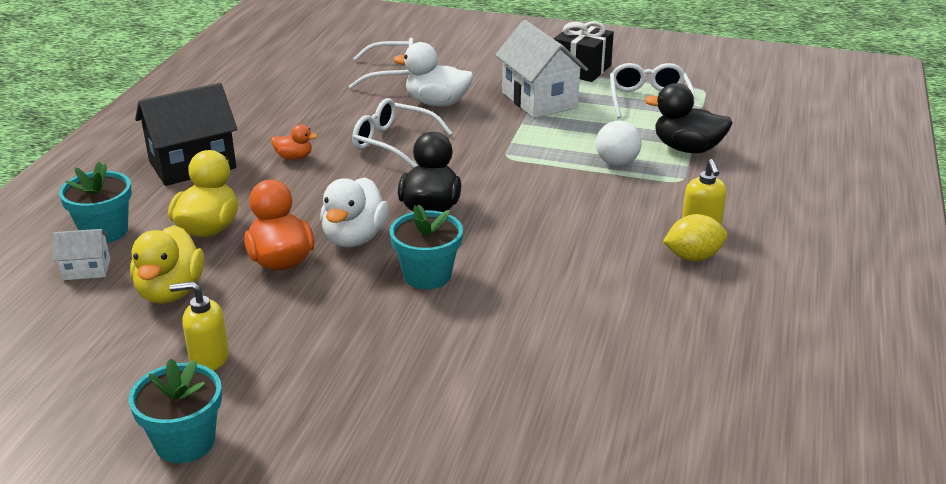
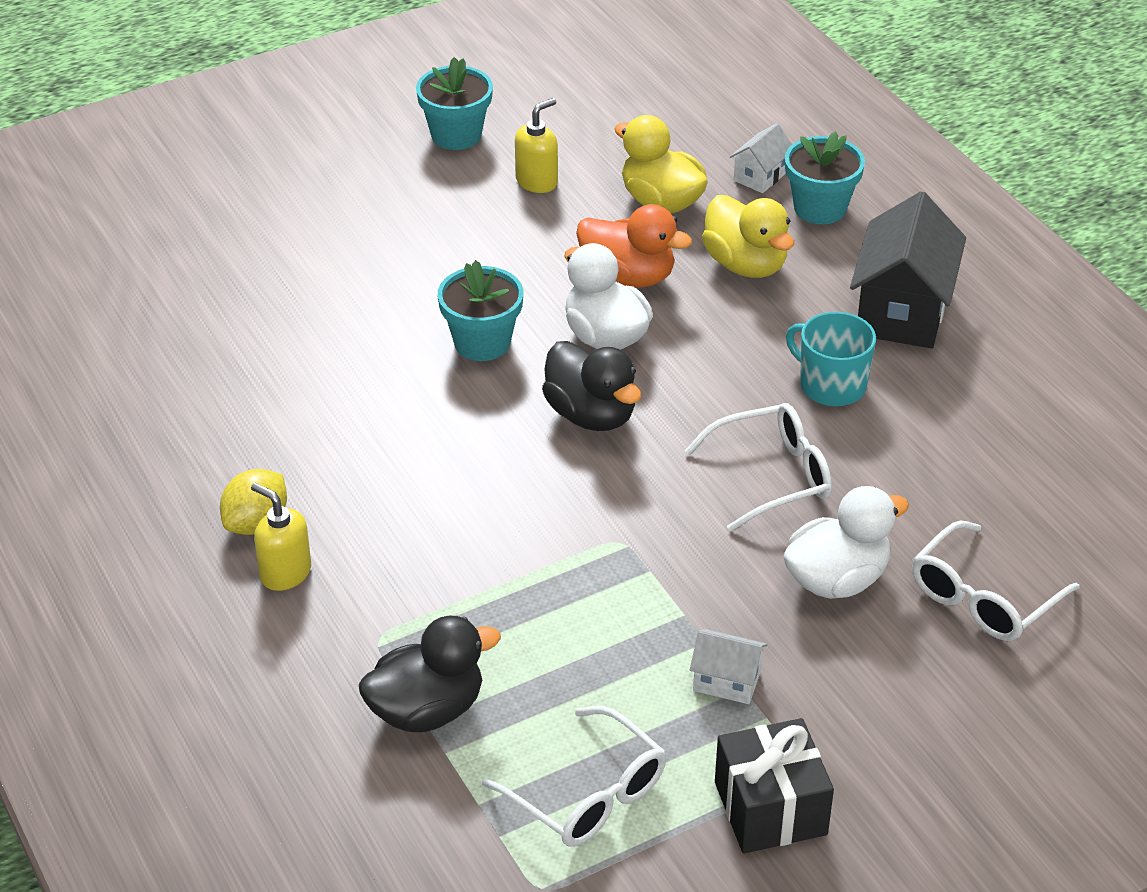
camera: 135 degrees right, 10 degrees up
(294, 157) = (831, 385): orange duck -> turquoise mug
(539, 100) = (726, 681): white house -> white house, size x0.49
(616, 163) = (484, 619): white ball -> none

